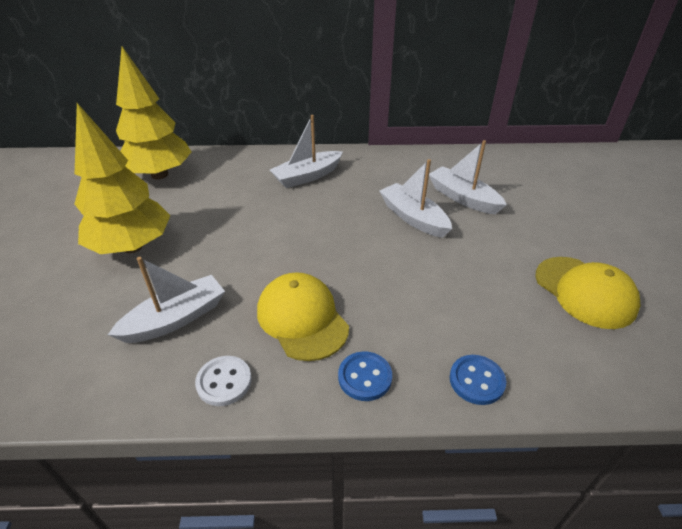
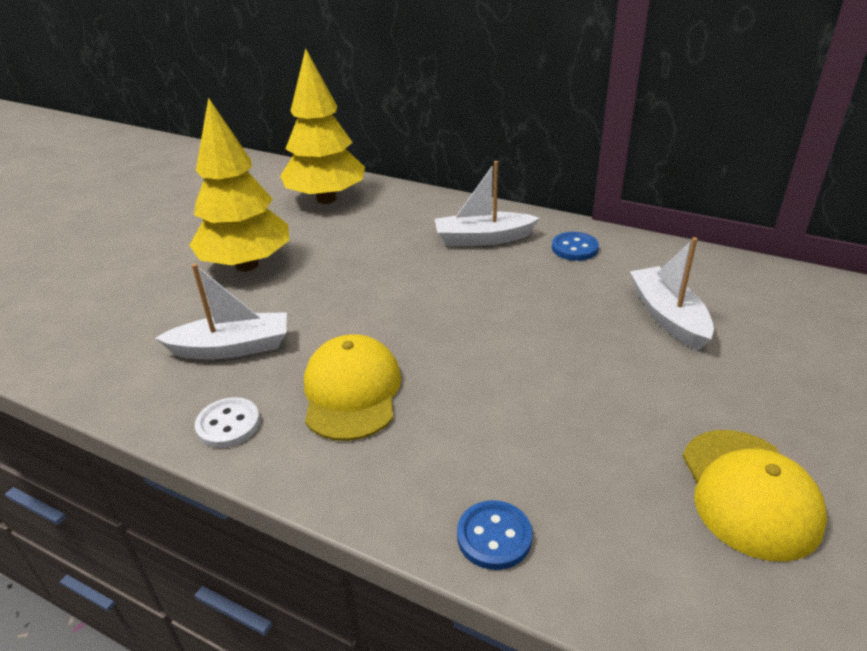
camera: 30 degrees right, 5 degrees down
(365, 377) = (367, 478): blue button -> blue button (574, 248)
(413, 218) = (576, 322): white boat -> none

